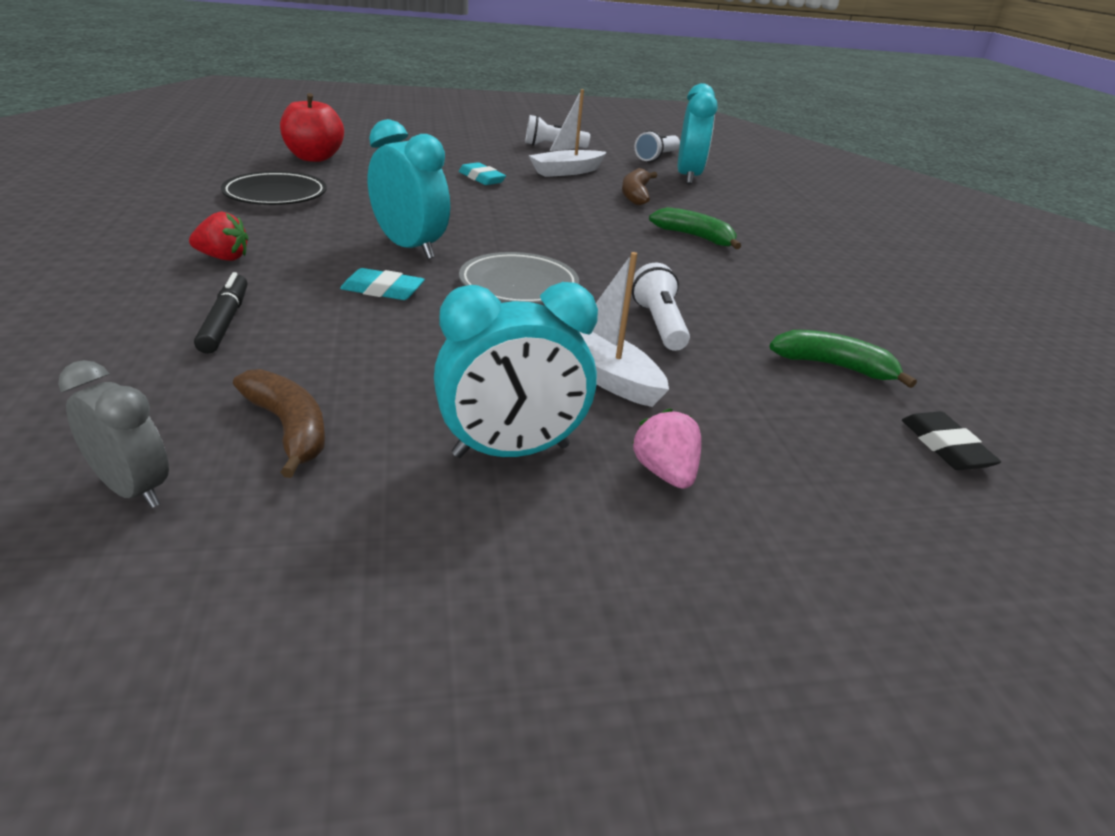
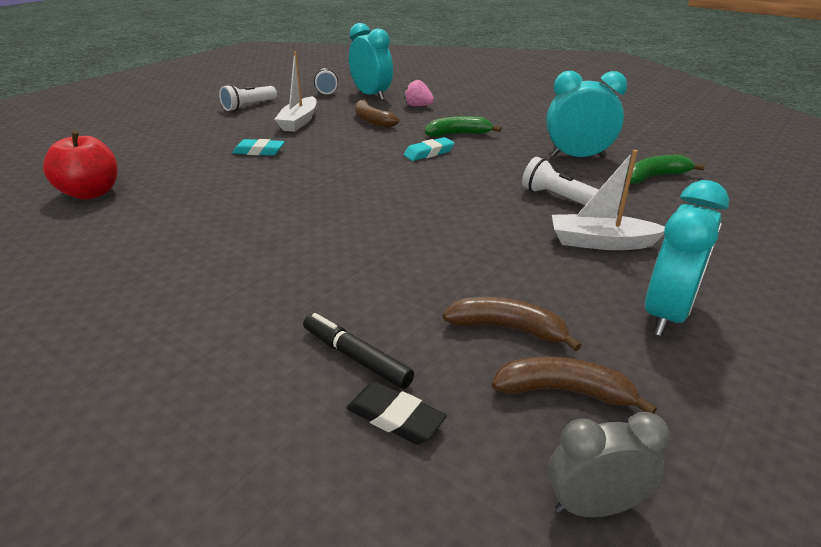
camera: 40 degrees left, 0 degrees up
(223, 258) = (230, 313): red strawberry -> none
(275, 195) = (139, 240): black plate -> none
(356, 372) = (507, 328): none -> brown banana
(383, 290) = (392, 266): turquoise eraser -> turquoise eraser (429, 153)
(409, 247) = (335, 227): turquoise clock -> turquoise clock (577, 157)
(518, 285) = (451, 215): grey plate -> none
(665, 473) = (727, 275): pink strawberry -> pink strawberry (418, 106)
(945, 447) = (755, 192): black eraser -> black eraser (395, 417)

